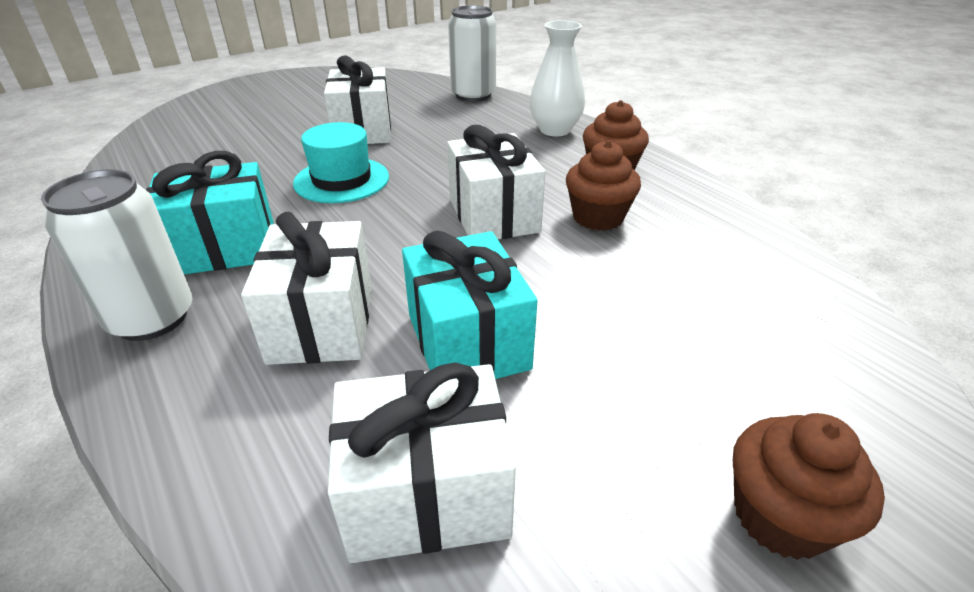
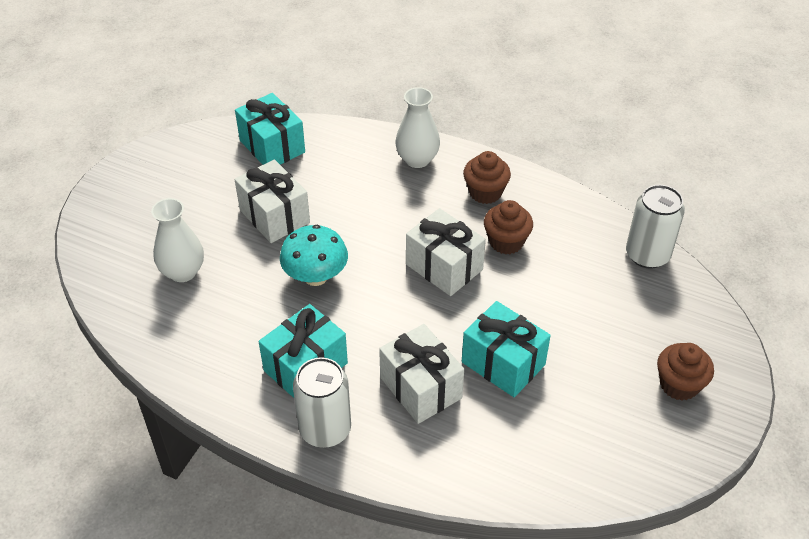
camera: 30 degrees left, 10 degrees up
(229, 141) = (183, 272): none -> white vase
(341, 180) = (315, 276): turquoise hat -> turquoise mushroom
(421, 92) = (272, 146): none -> turquoise gift
(426, 494) = (547, 443): white gift -> none
(473, 95) = (319, 135): white can -> white can (647, 255)

